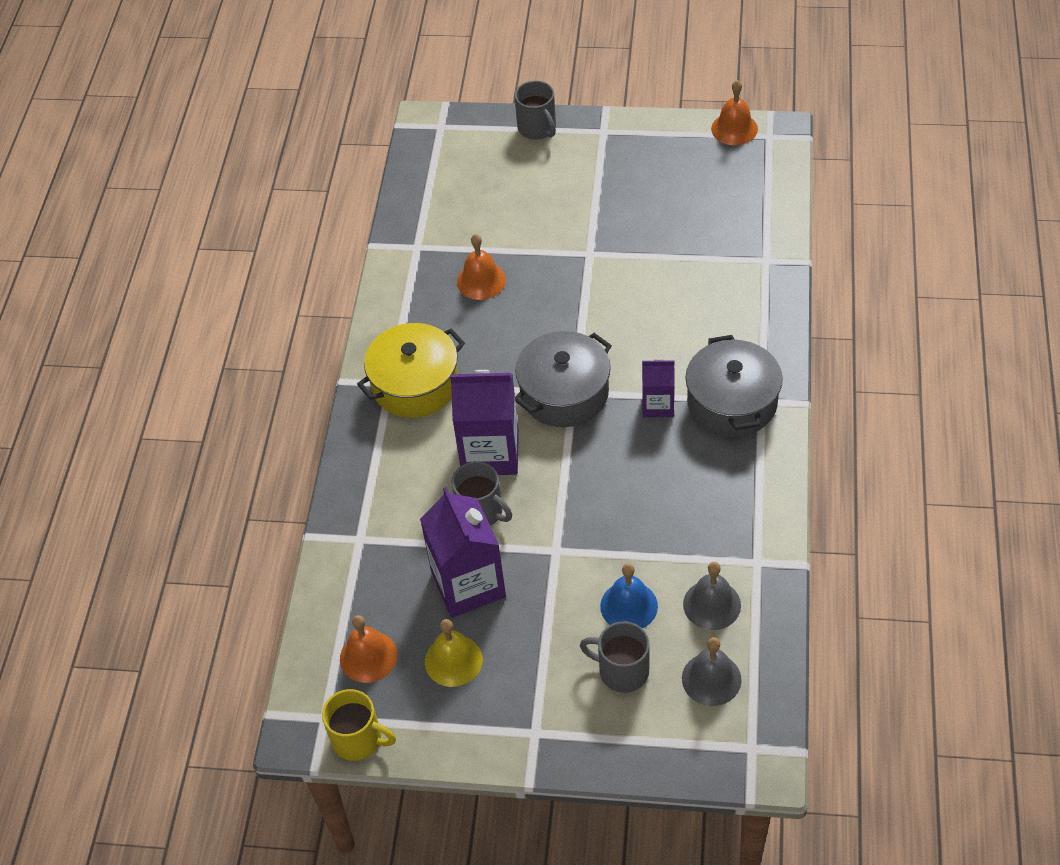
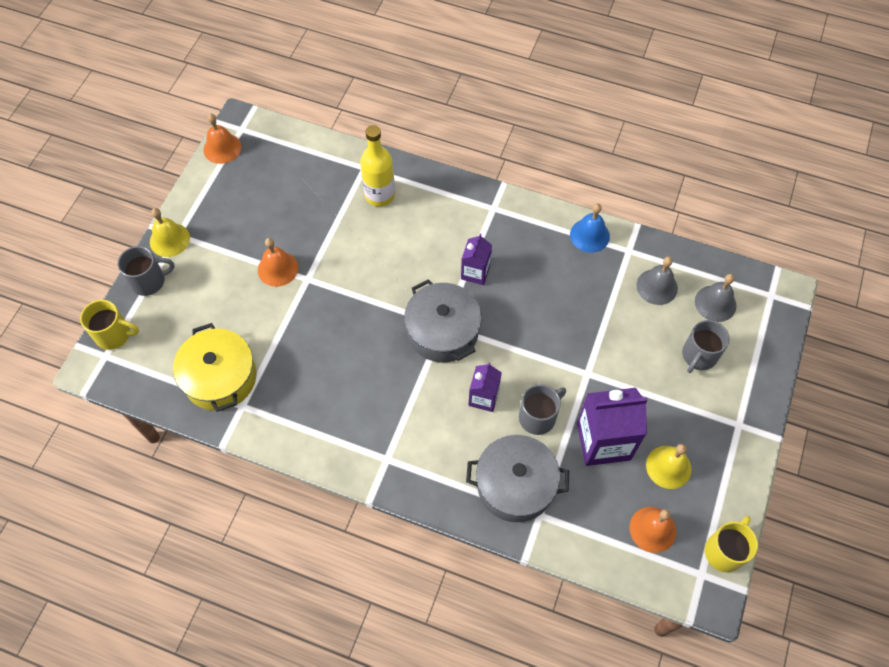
camera: 80 degrees left, 10 degrees up
(415, 384) = (395, 439): yellow pot -> yellow pot (220, 377)
(466, 124) = (114, 334): none -> yellow mug
(481, 281) = (303, 364): orange bell -> orange bell (278, 268)
(490, 453) = (483, 397): purple carton -> purple carton, size x0.56
(594, 127) = (169, 239): none -> yellow bell
(629, 606) = (646, 337): blue bell -> blue bell (589, 235)
(731, 285) = (380, 195): none -> yellow bottle
(732, 402) = (488, 226): grey pot -> grey pot (515, 485)

